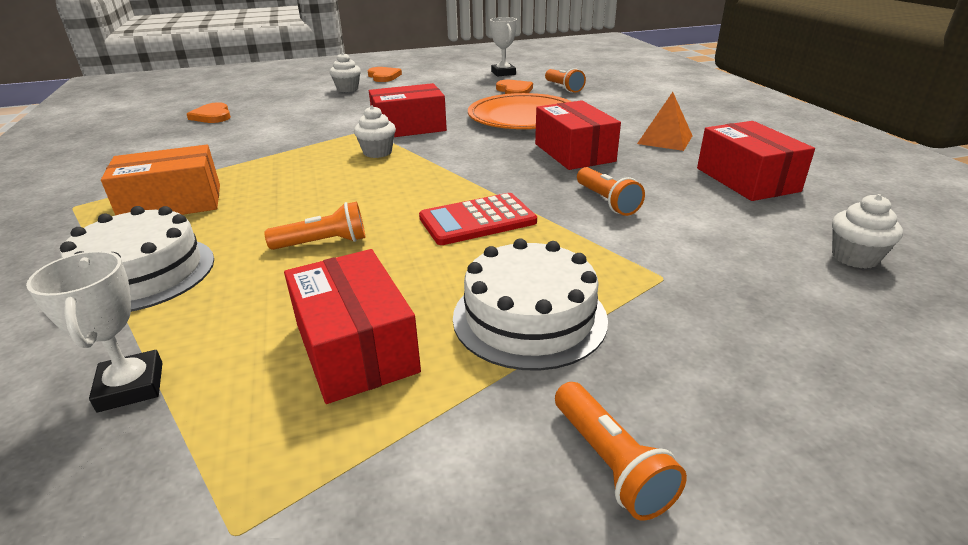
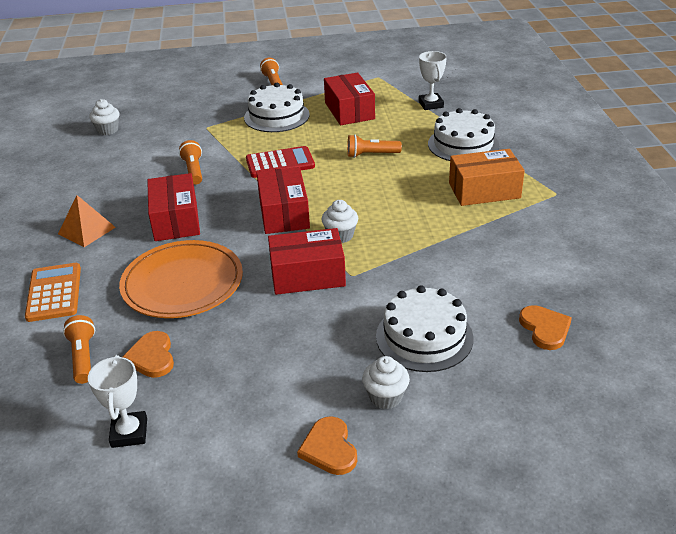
camera: 170 degrees left, 5 degrees up
(312, 108) = (424, 337): none -> white cake
(630, 107) = (54, 293): none -> orange calculator
(747, 179) = (86, 181): red box -> red box (284, 213)

